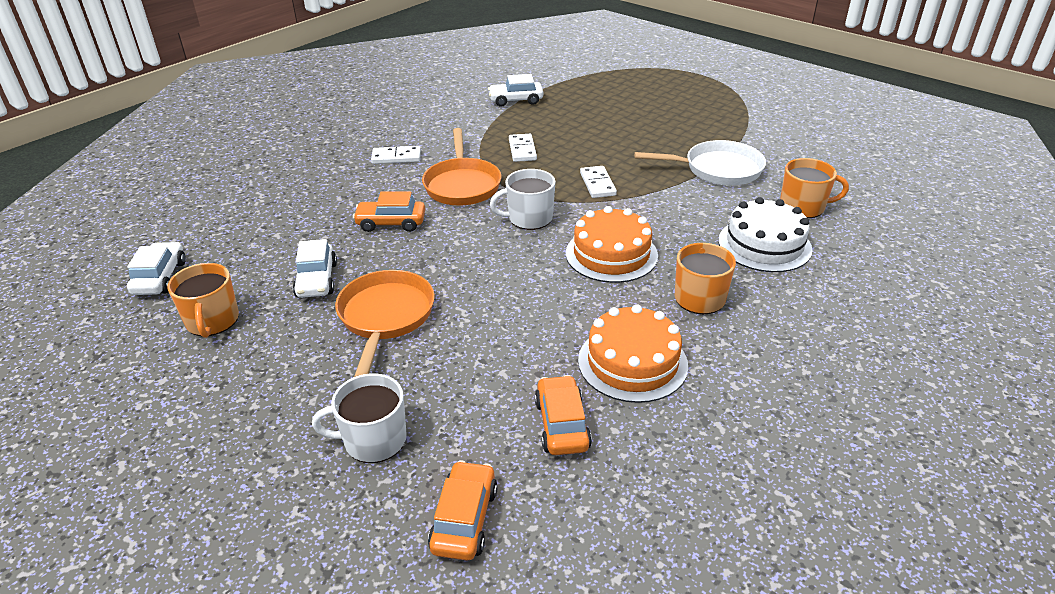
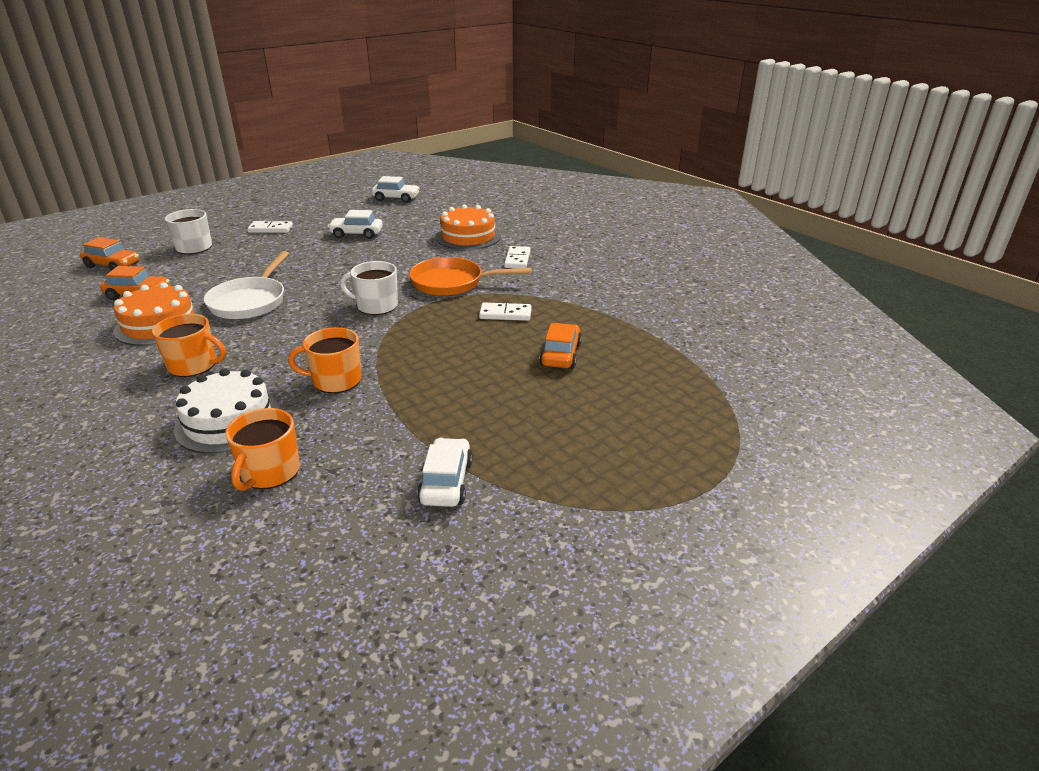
camera: 100 degrees right, 5 degrees down
(212, 321) = (340, 211): orange mug -> orange mug (335, 380)
(385, 317) = (297, 252): orange pan -> none
(391, 223) = (410, 255): orange car -> orange car (560, 355)
(516, 100) = (629, 321): white car -> white car (446, 482)
(529, 218) = (376, 306): white mug -> white mug turned 75 degrees counterclockwise
(597, 184) = (413, 345): white domino -> white domino (270, 229)
(611, 254) = (291, 335): orange cake -> orange cake (468, 237)
(717, 169) = (396, 428): white pan -> white pan (250, 301)

